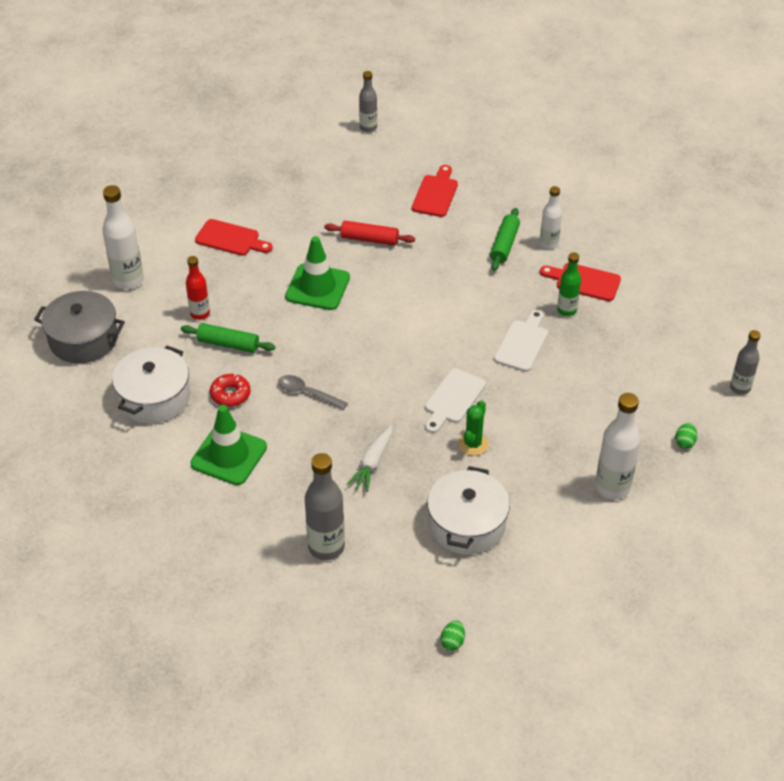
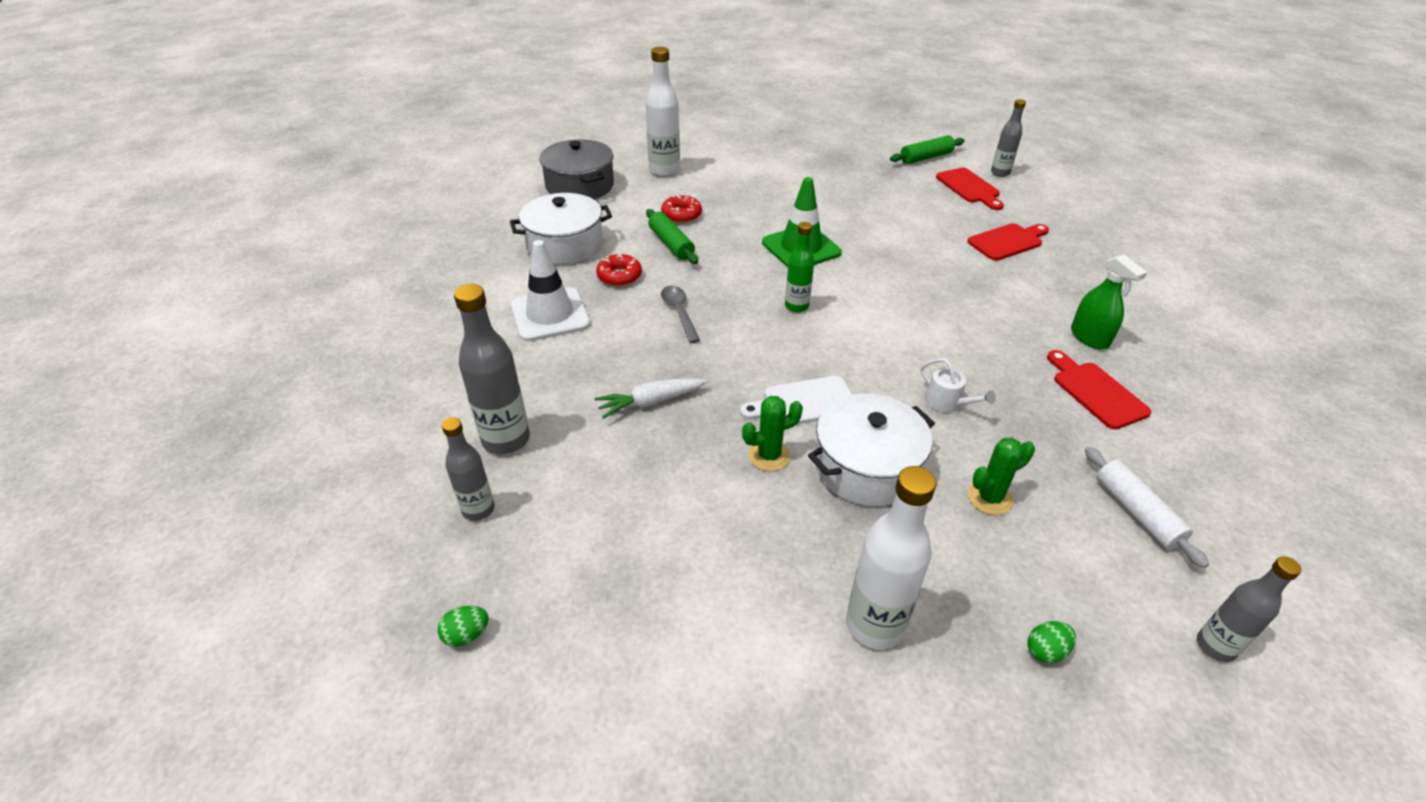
camera: 45 degrees right, 5 degrees down
(200, 314) = (681, 215): red bottle -> red donut
(229, 455) = (550, 315): green traffic cone -> white traffic cone
(231, 239) = (777, 184): red cutting board -> red cutting board (969, 188)
(369, 239) = (896, 241): red rolling pin -> none
(370, 591) = (478, 509): none -> grey bottle
(467, 524) = (656, 526): white pot -> white pot (866, 467)
(504, 245) = (1034, 312): green rolling pin -> green rolling pin (926, 157)
(522, 343) = (947, 402): white cutting board -> white watering can
(548, 244) = (1089, 337): white bottle -> green spray bottle
(566, 310) = (1040, 405): green bottle -> green bottle (796, 306)
(596, 385) = (989, 498): none -> green cactus
(661, 343) = (1136, 512): none -> white rolling pin

